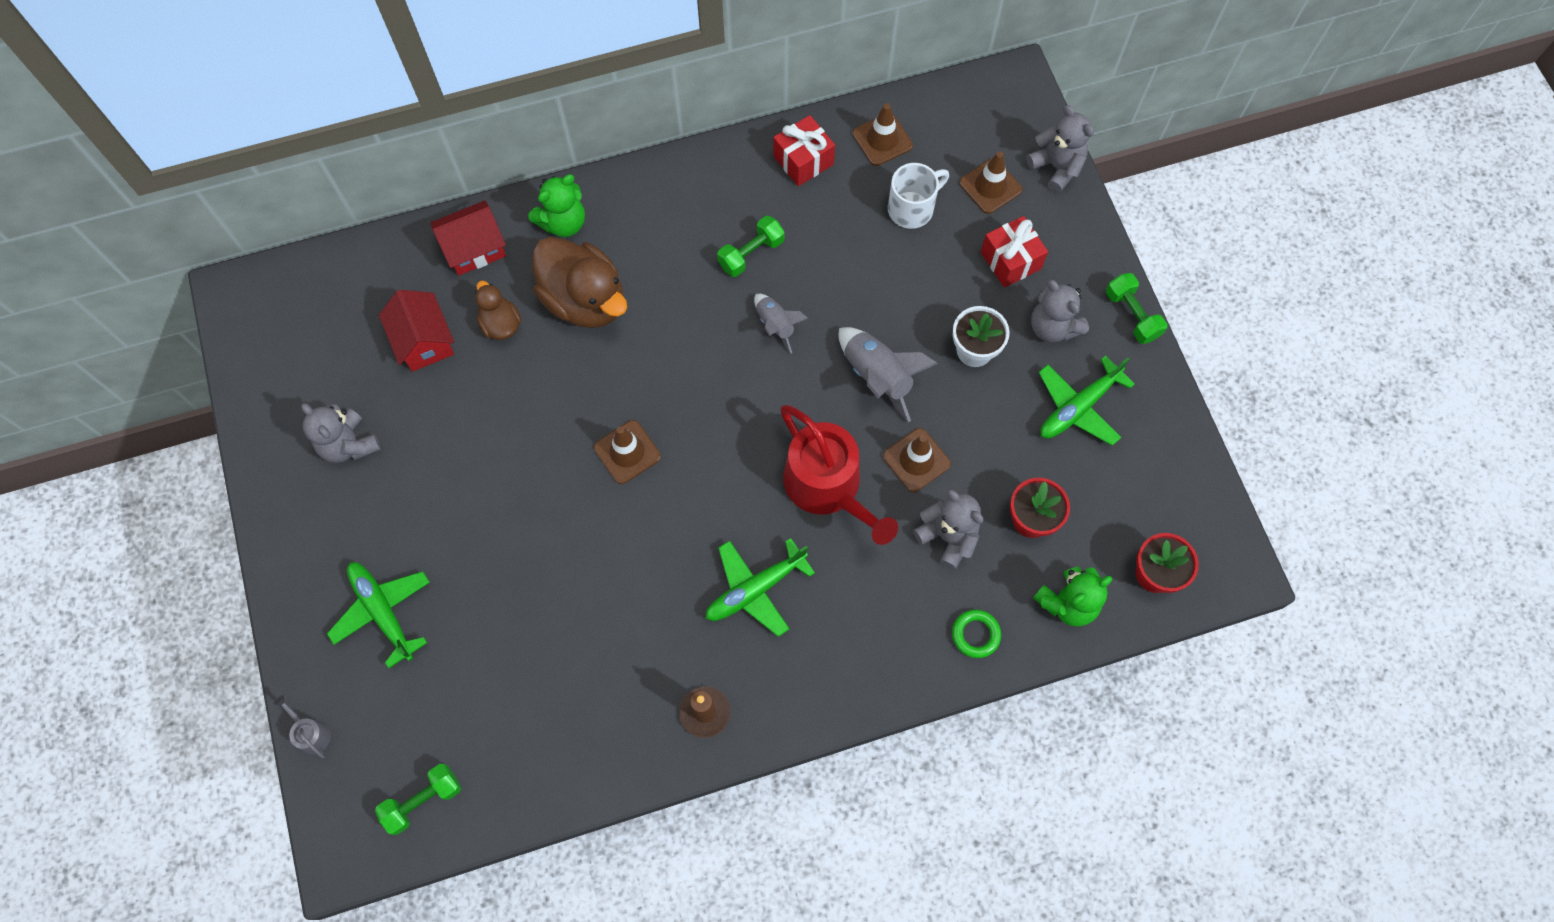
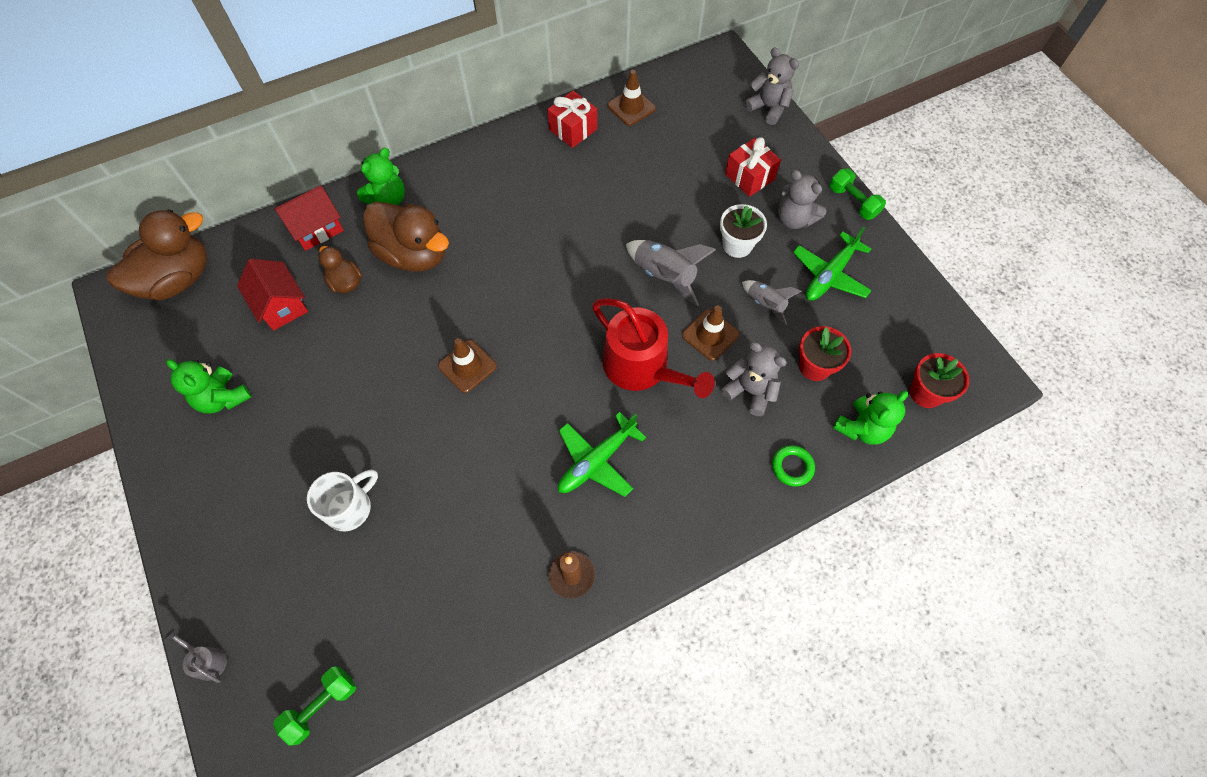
camera: 10 degrees left, 5 degrees down
(309, 289) = (178, 279): none -> brown duck
(349, 444) = (223, 398): grey teddy bear -> green teddy bear
(383, 612) = (266, 536): green plane -> none
(751, 254) = (544, 201): green dumbbell -> none
(775, 325) = (574, 250): grey rocket -> grey rocket (765, 304)
(912, 208) = (664, 151): white mug -> white mug (350, 507)
(990, 186) = (721, 128): brown traffic cone -> none

